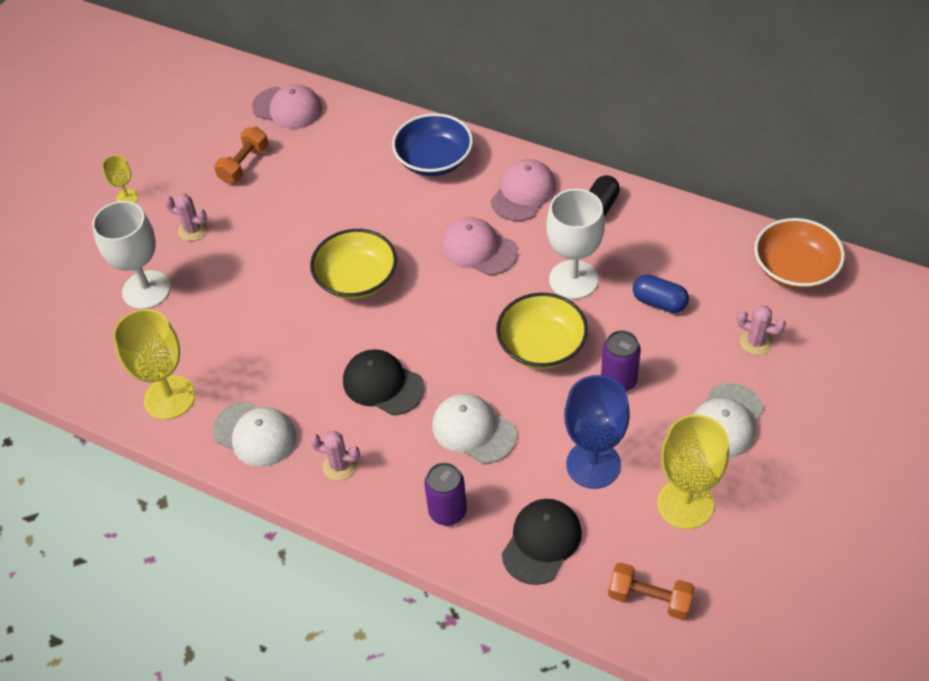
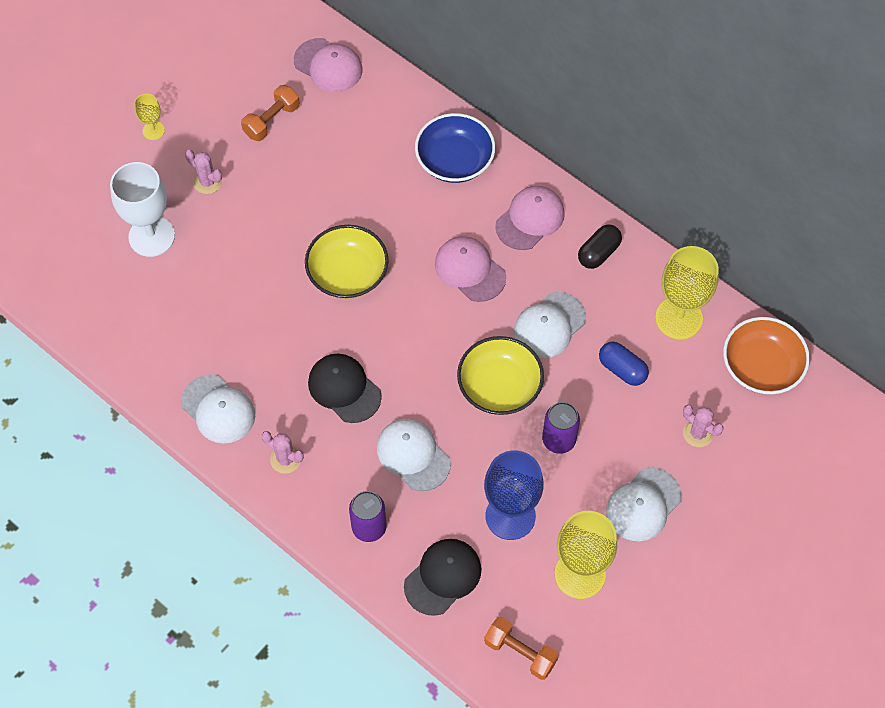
camera: 10 degrees right, 10 degrees up
(169, 397) = (150, 353): yellow goblet -> yellow goblet (678, 318)
(573, 280) = (549, 325): white goblet -> white cap

